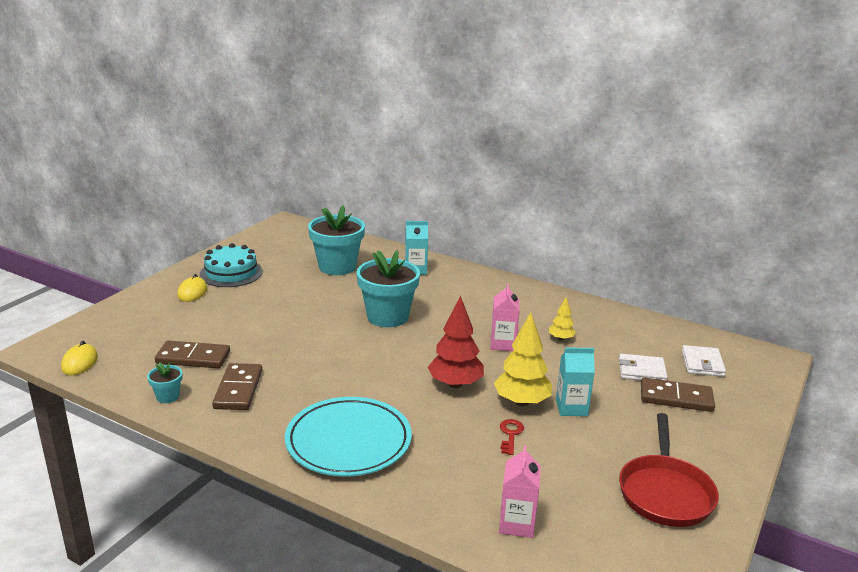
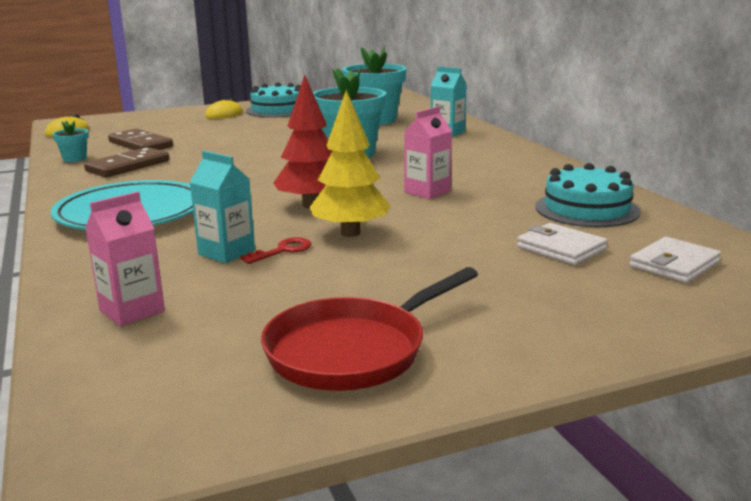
camera: 40 degrees right, 5 degrees down
(561, 339) = (507, 202): yellow tree -> none
(571, 408) = (398, 251): turquoise carton -> turquoise carton (226, 252)
(608, 330) = (587, 209): none -> turquoise cake
(676, 398) = (561, 281): brown domino -> none

